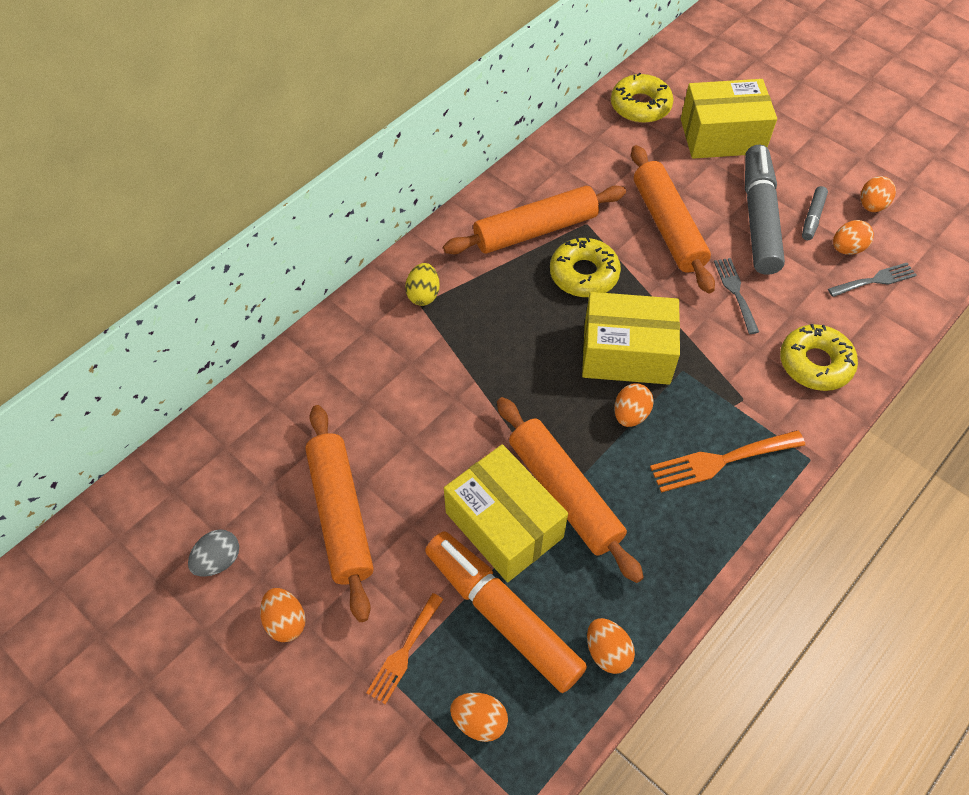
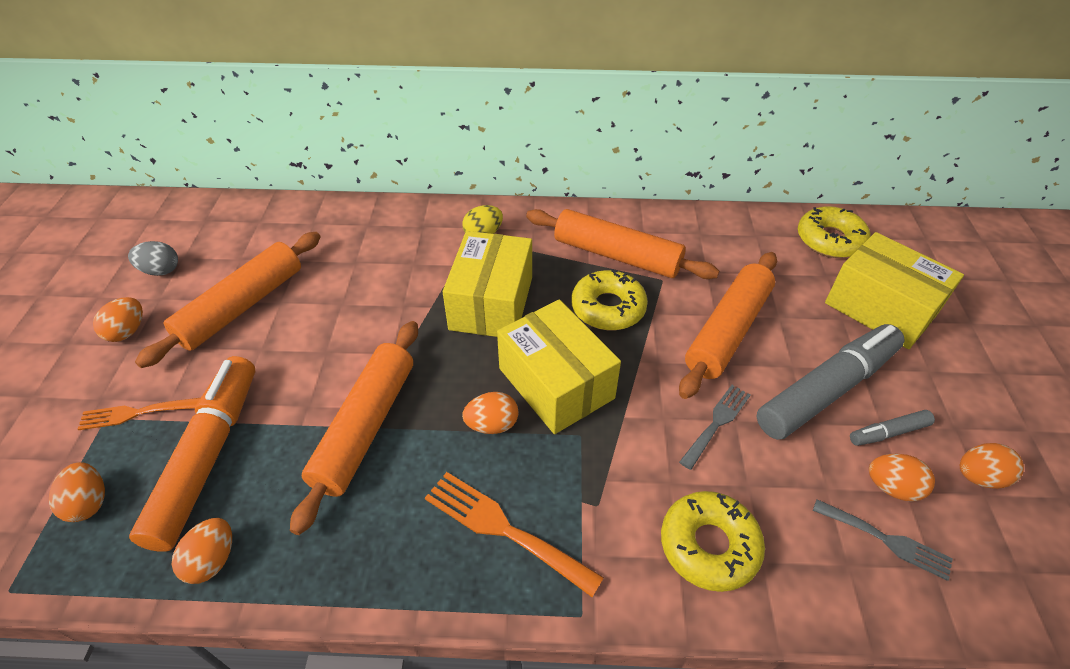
camera: 50 degrees right, 10 degrees down
(504, 525) = (302, 405): yellow box -> yellow box (491, 303)

